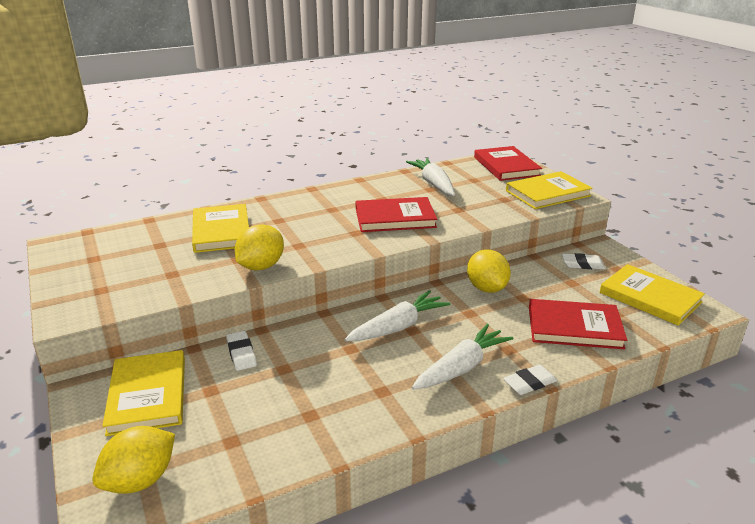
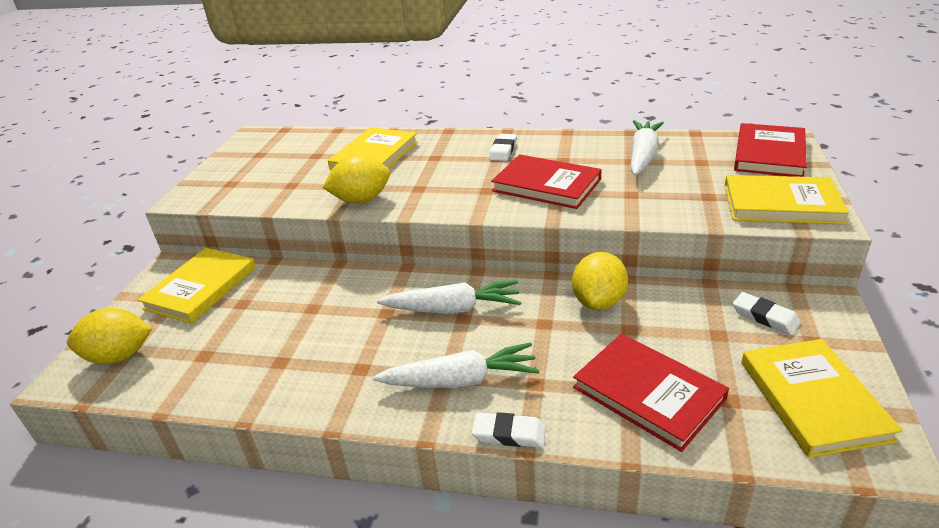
camera: 40 degrees right, 5 degrees up
(241, 353) = (299, 280): white eraser -> white eraser (503, 150)

